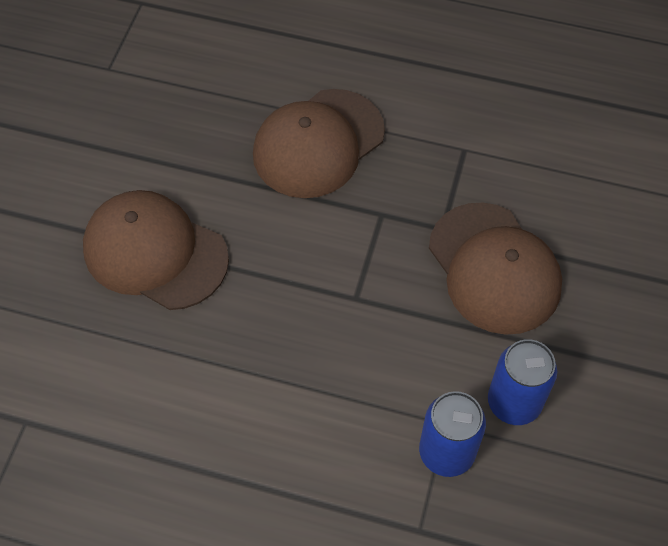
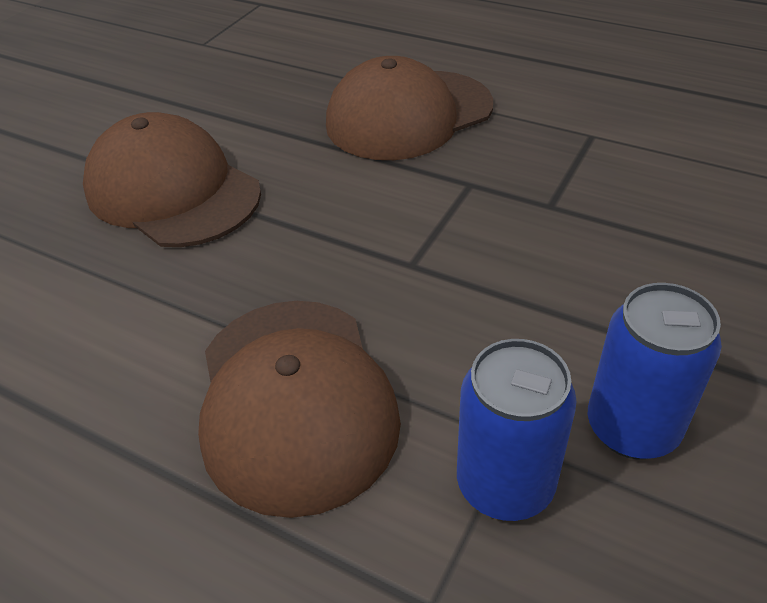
camera: 15 degrees right, 15 degrees down
(494, 268) = (618, 254): brown cap -> brown cap (295, 400)

